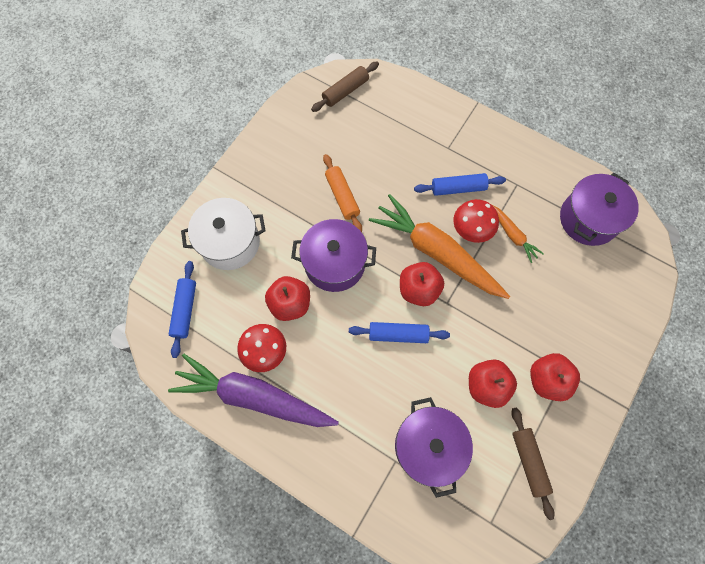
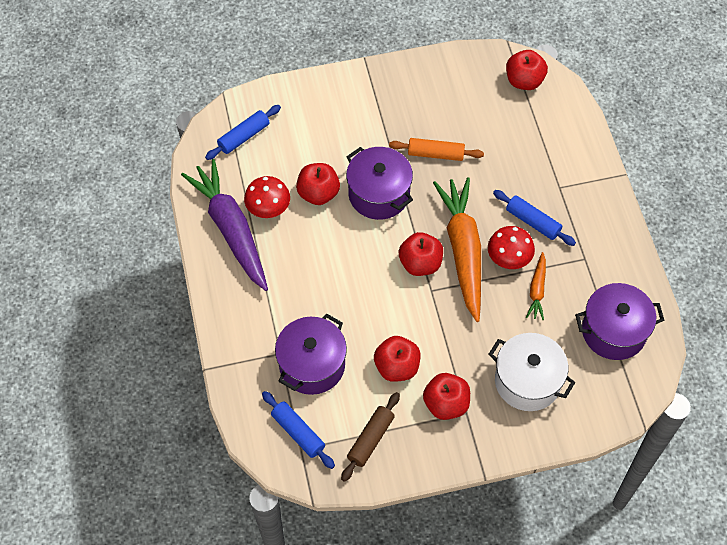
camera: 45 degrees right, 10 degrees down
(230, 242) = (320, 118): white pot -> white pot (527, 381)
(342, 196) = (435, 154): orange rolling pin -> orange rolling pin turned 75 degrees clockwise
(345, 91) = (524, 81): brown rolling pin -> red apple
(398, 334) = (371, 279): blue rolling pin -> blue rolling pin (298, 433)

